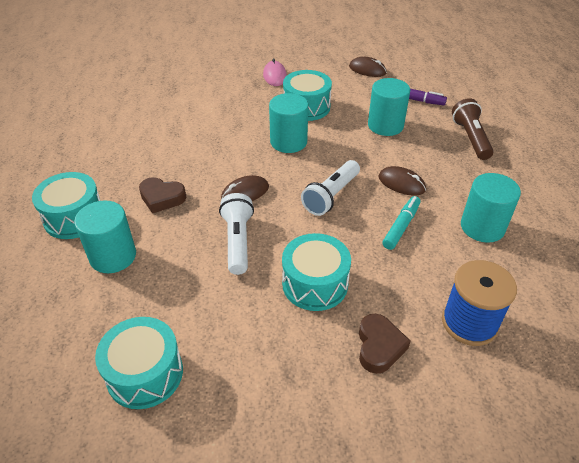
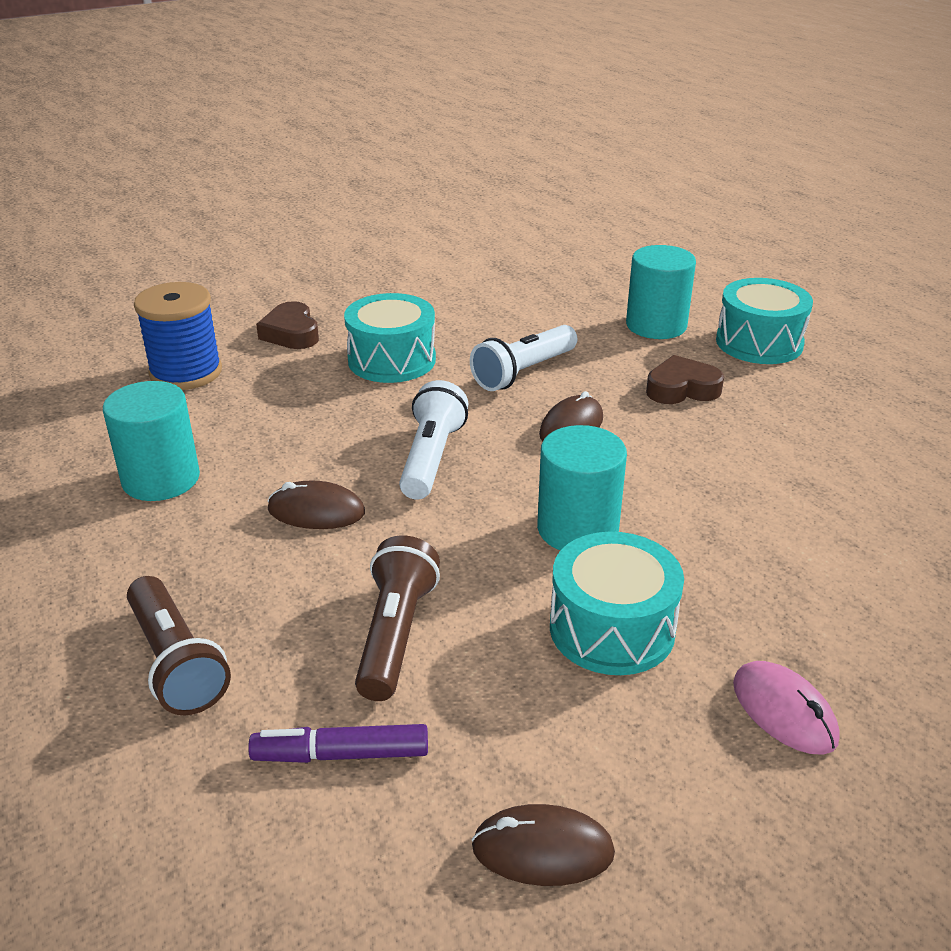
camera: 155 degrees right, 10 degrees down
(145, 373) = (513, 272): turquoise drum -> none
(237, 241) = (523, 372): white flashlight -> white flashlight turned 75 degrees clockwise
(385, 125) = (395, 634): turquoise cylinder -> brown flashlight
(401, 226) = (298, 446): turquoise marker -> none

